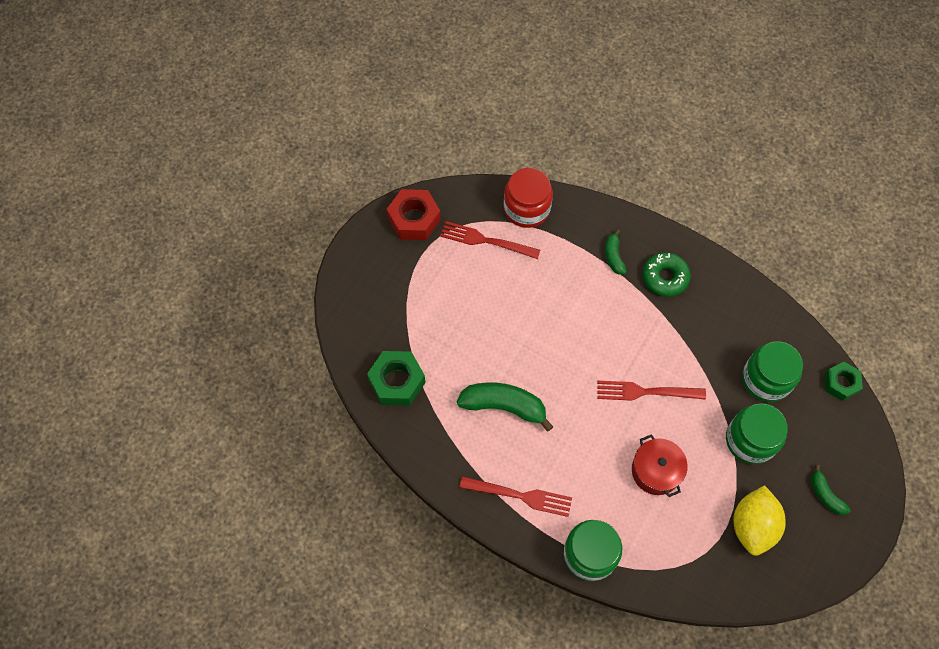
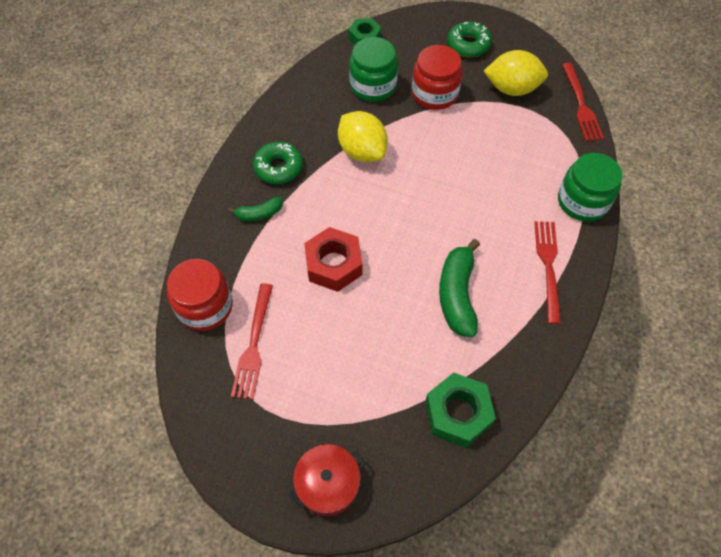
camera: 100 degrees left, 5 degrees down
(414, 219) = (231, 437): red nut -> red nut (333, 264)
(646, 392) = (408, 172): red fork -> red fork (581, 105)
(656, 471) = (485, 158): red pot -> red pot (328, 484)
(677, 354) = (362, 151): none -> yellow lemon
(750, 440) = (434, 94): green jar -> red jar
(825, 495) = (468, 45): green banana -> green donut

